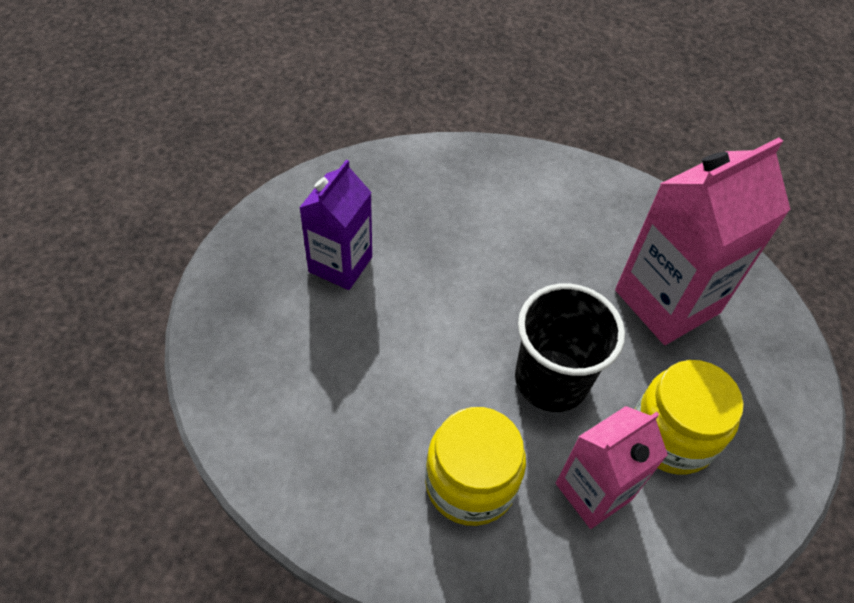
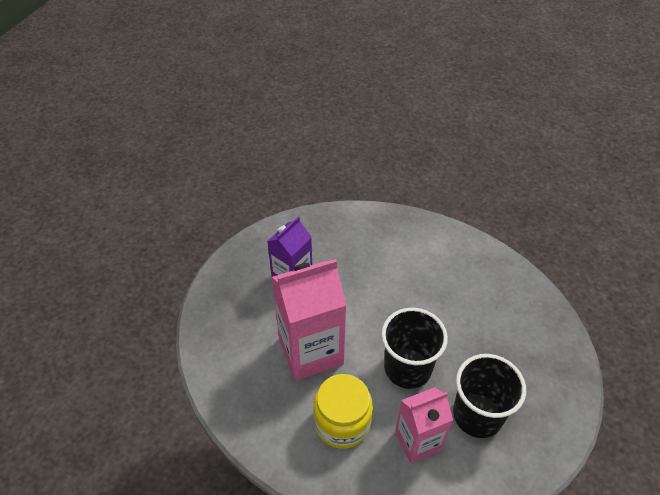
camera: 15 degrees right, 5 degrees down
(667, 301) = (496, 329): pink carton -> pink carton (311, 351)
(671, 435) = (477, 415): yellow jar -> black cup

